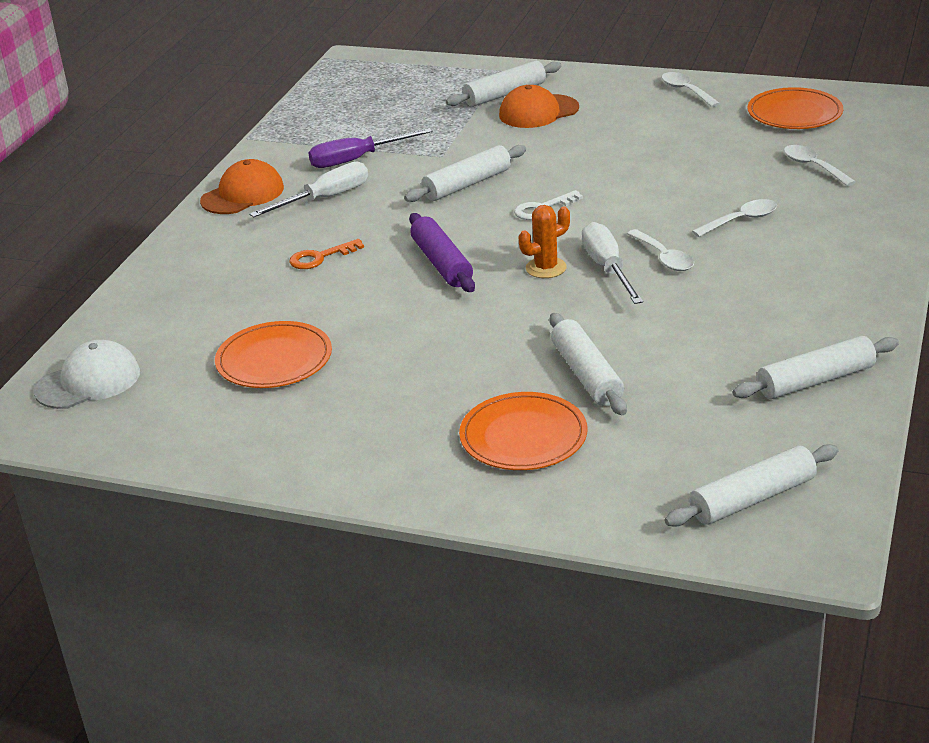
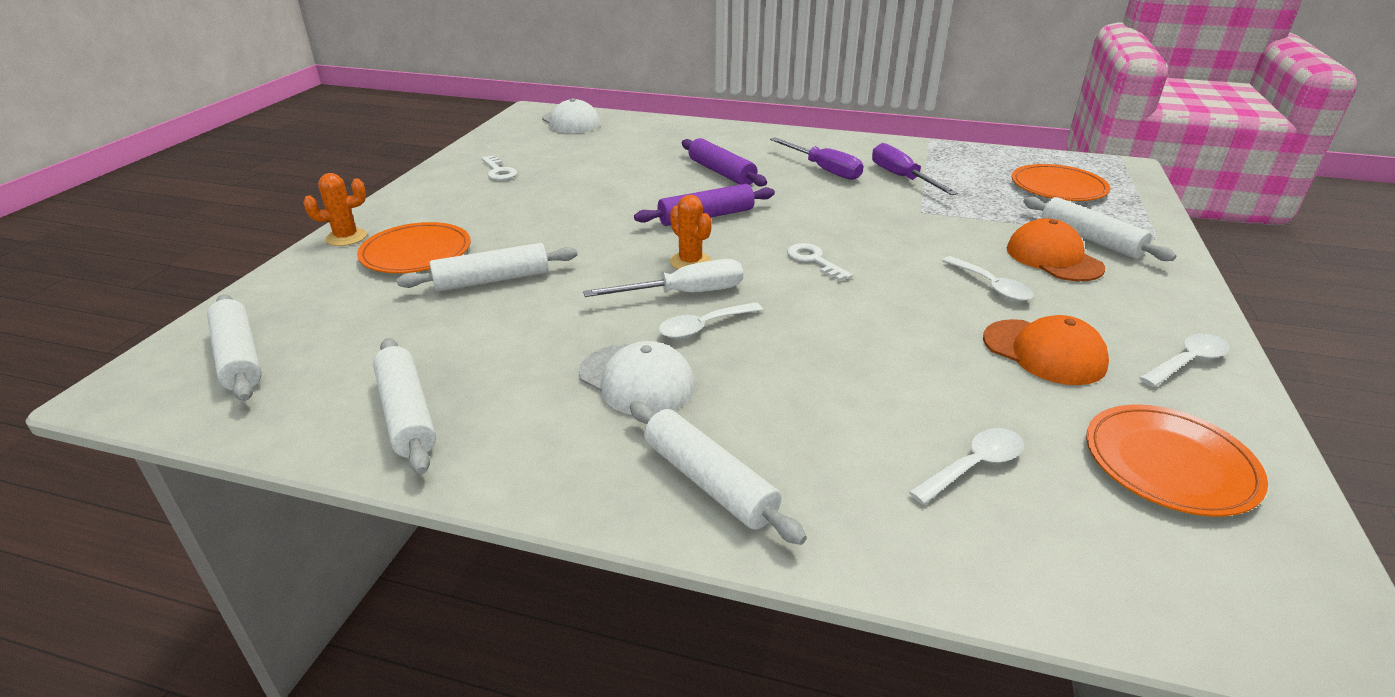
camera: 85 degrees right, 0 degrees up
(242, 194) = (827, 143): orange cap -> orange cap (1044, 352)
(274, 360) = (573, 166): orange plate -> orange plate (1058, 187)
(278, 417) = (499, 171): none -> white key
(320, 257) = (721, 172): orange key -> purple rolling pin
(325, 198) = (824, 170): white screwdriver -> purple screwdriver
(467, 184) = (862, 224): white rolling pin -> white rolling pin (709, 482)
(480, 500) = (346, 237): none -> orange cactus
(741, 220) = (794, 386): white spoon -> white spoon (991, 286)
(746, 283) = (636, 380): none -> white cap

